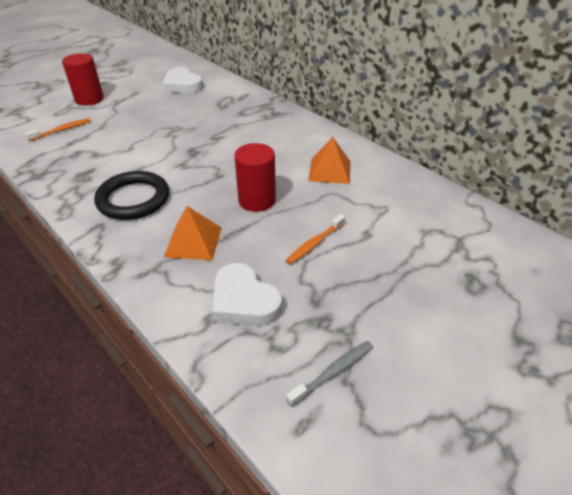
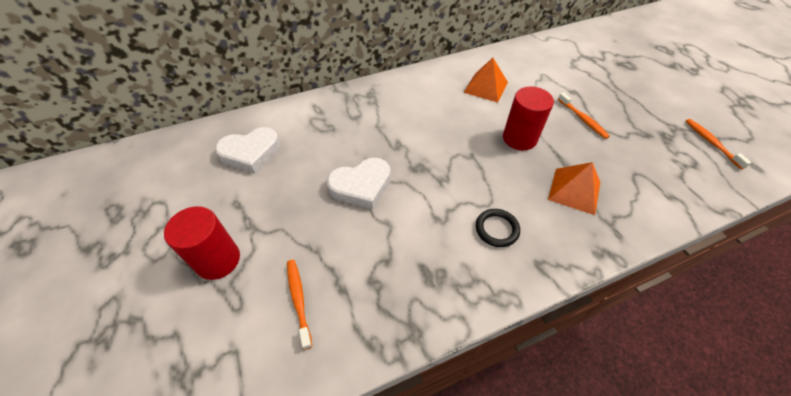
camera: 70 degrees left, 10 degrees up
(133, 199) = (496, 229): black ring -> black ring, size x0.55
(244, 301) = (649, 172): white heart -> white heart (361, 186)
(333, 372) = (711, 143): grey toothbrush -> orange toothbrush

